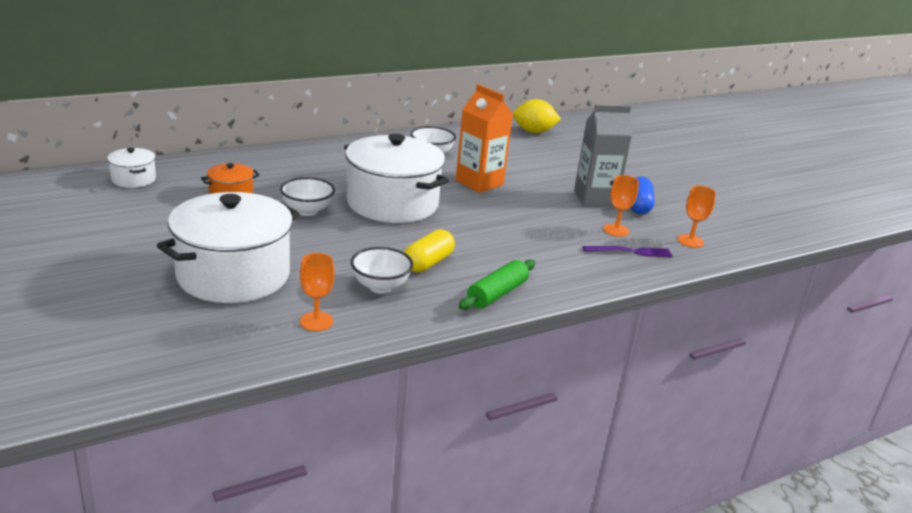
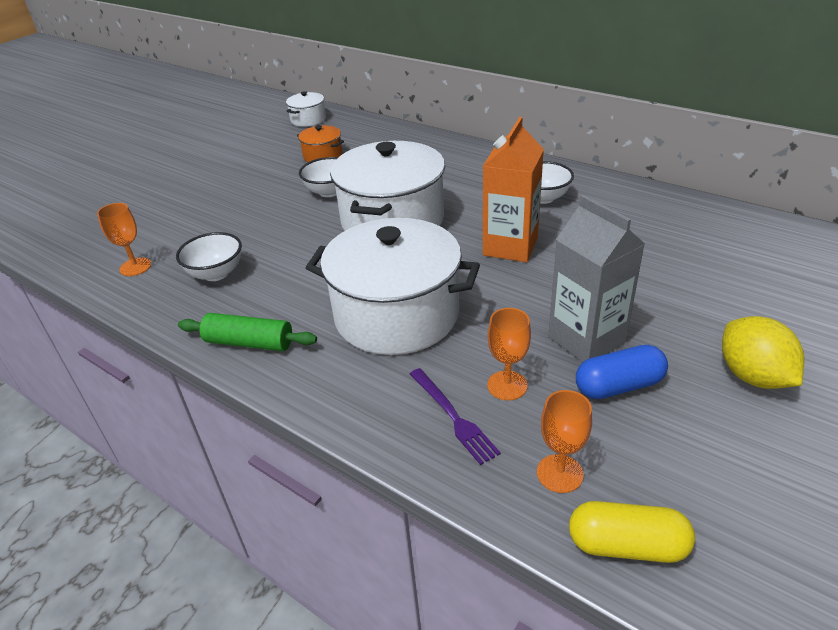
camera: 70 degrees right, 10 degrees up
(233, 275) = (188, 208): white pot -> white pot (396, 315)
(428, 263) = (283, 281): yellow capsule -> yellow capsule (627, 545)
(533, 132) = (730, 231): yellow lemon -> yellow lemon (753, 376)

